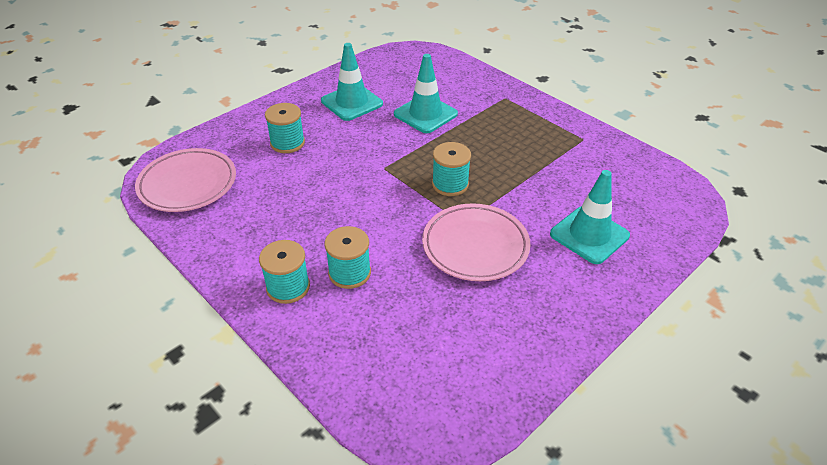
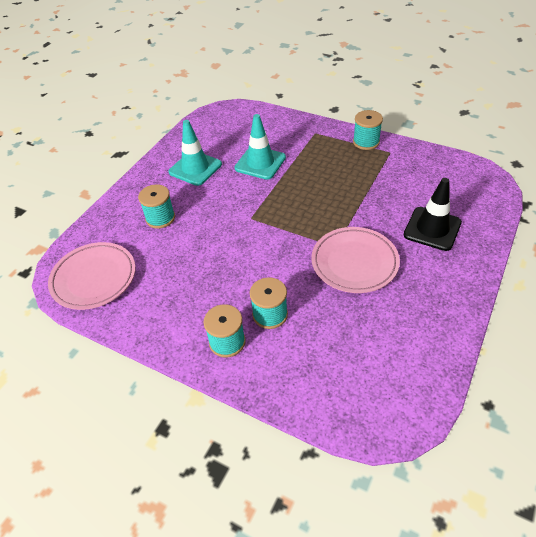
camera: 15 degrees left, 5 degrees up
(450, 184) = (309, 217): turquoise spool -> turquoise spool (366, 142)
(589, 235) = (432, 229): turquoise traffic cone -> black traffic cone

